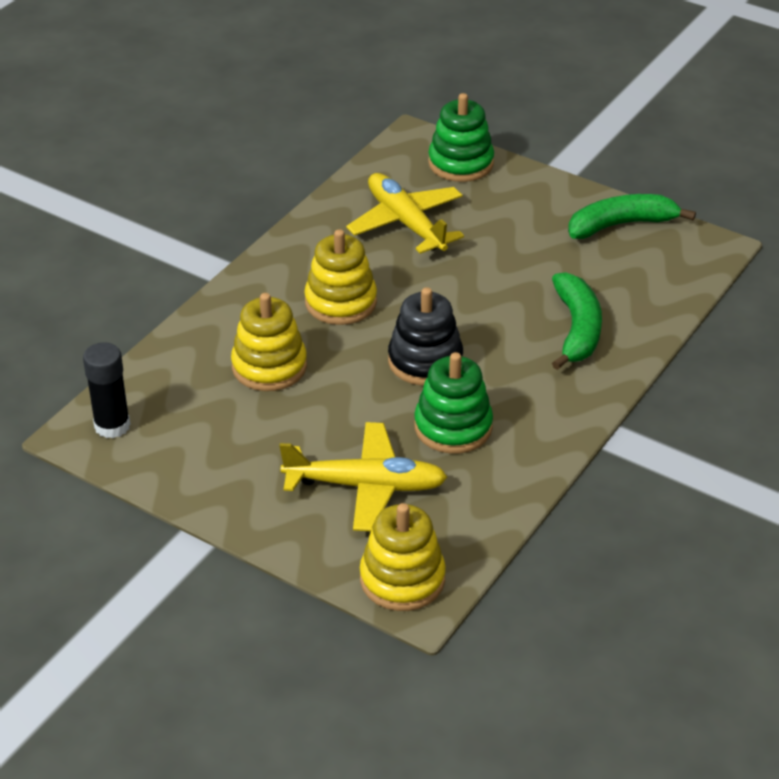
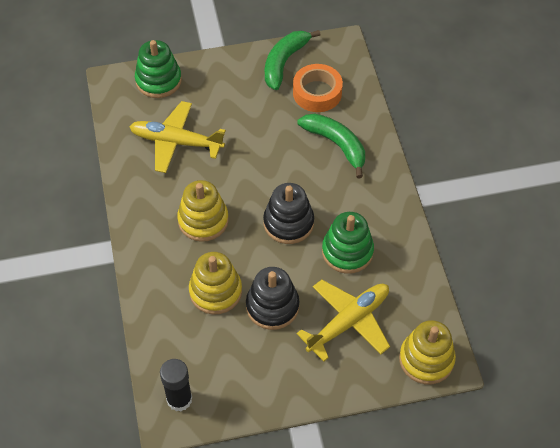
camera: 45 degrees left, 15 degrees up
(307, 417) = (272, 306): none -> black stacking toy
(621, 272) = (317, 93): none -> orange tape

